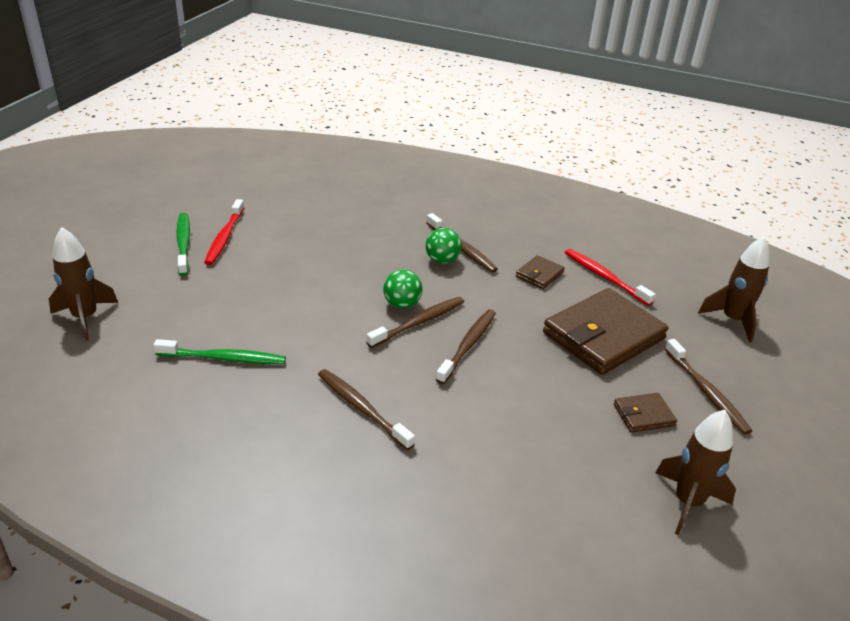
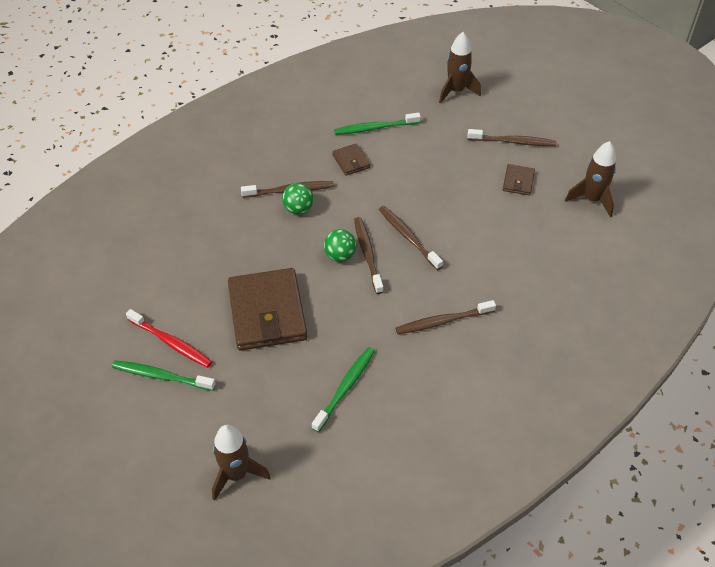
camera: 60 degrees left, 15 degrees up
(603, 336) = (437, 162): brown wallet -> brown wallet (267, 312)
(604, 277) = (375, 128): red toothbrush -> green toothbrush

